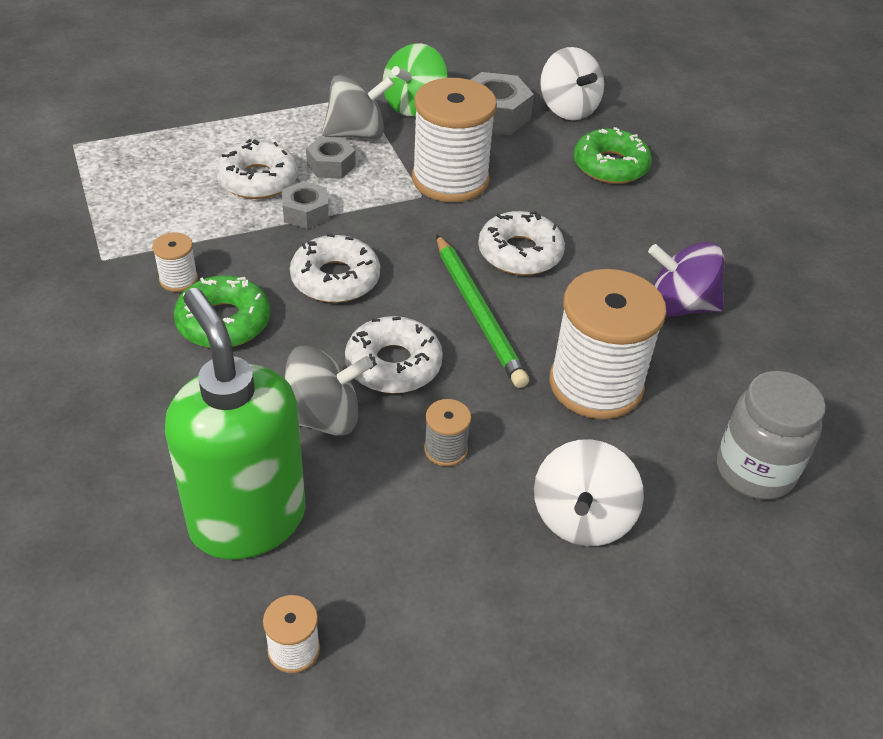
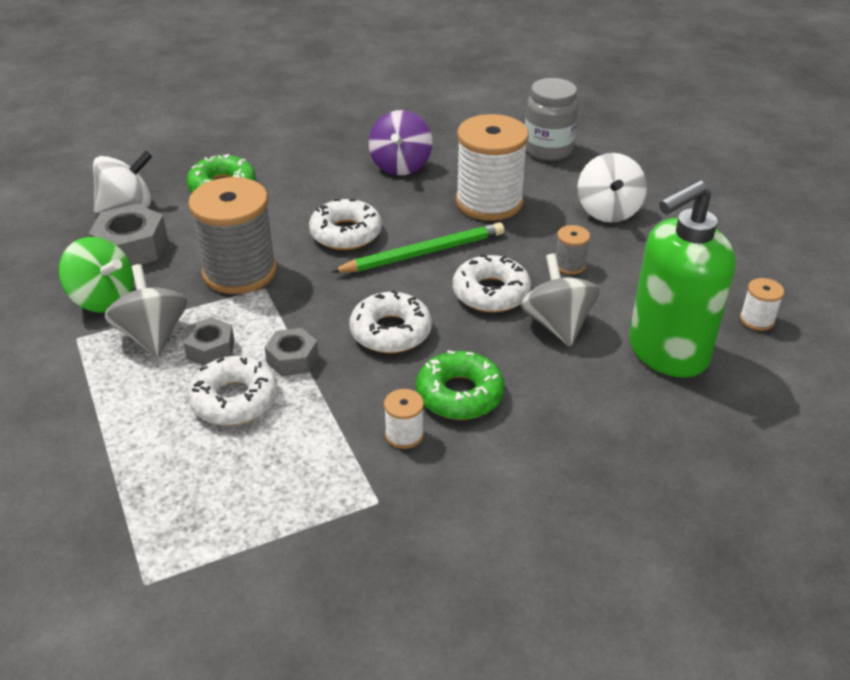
camera: 90 degrees left, 5 degrees down
(450, 179) = (239, 272): white spool -> grey spool
(581, 518) = (608, 211): white spinning top -> white spinning top turned 75 degrees clockwise

